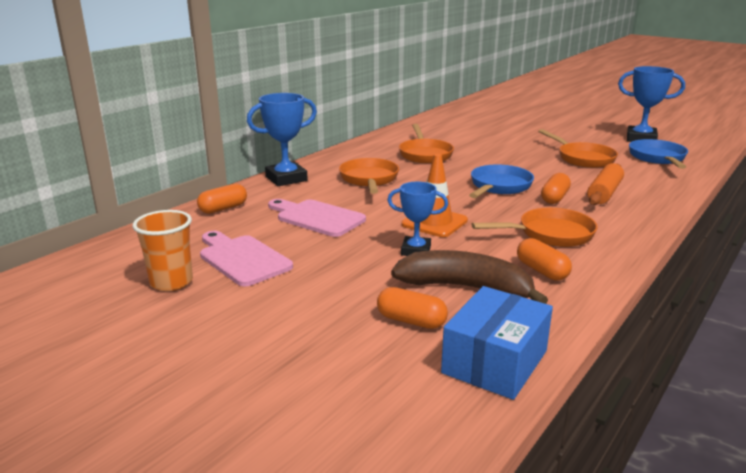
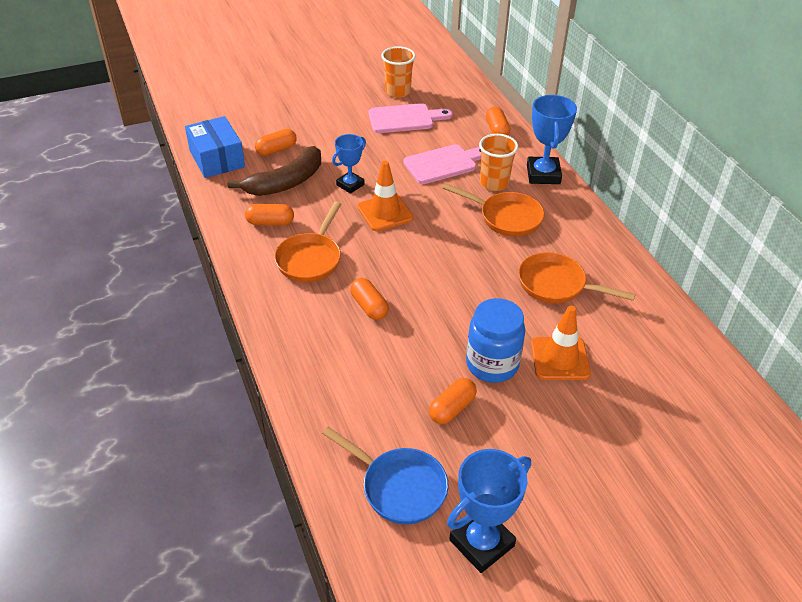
camera: 120 degrees right, 20 degrees up
(324, 192) = (494, 183): none -> orange cup
(490, 144) = (560, 359): none -> orange traffic cone
(499, 187) = (424, 287): blue pan -> none
(529, 156) = (492, 364): none -> blue jar
(582, 158) = (452, 408): orange pan -> orange capsule
(604, 193) = (349, 349): orange rolling pin -> none

